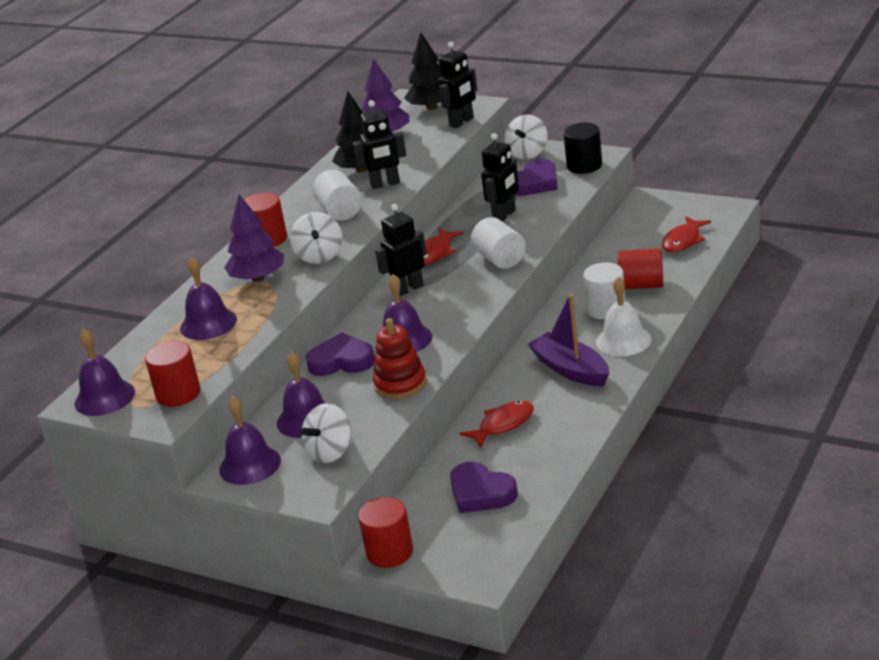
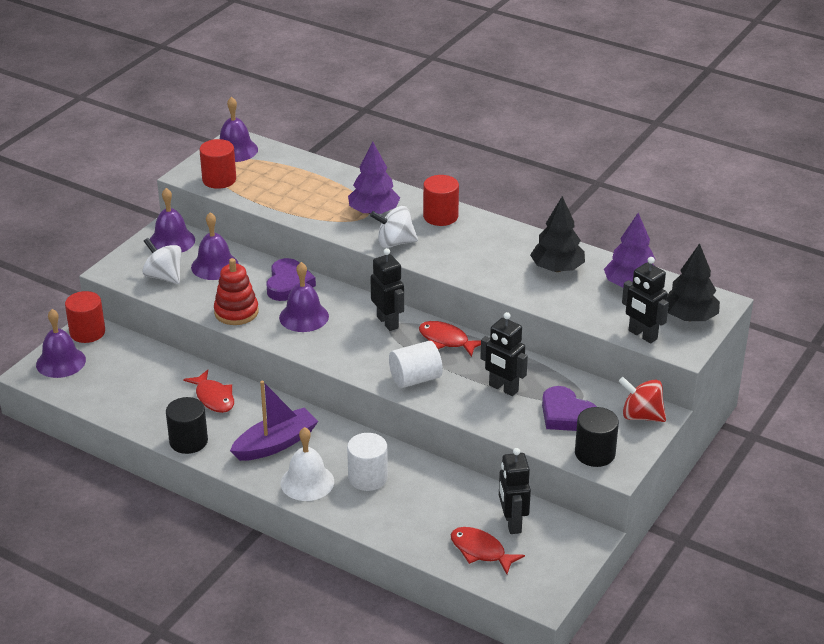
camera: 90 degrees right, 5 degrees up
(208, 323) = (313, 190): purple bell -> purple bell (61, 362)
(340, 211) = (474, 254): white cylinder -> none
(385, 184) = (518, 281): black robot -> black robot (512, 523)
(481, 493) = (130, 379): purple heart -> none
(528, 153) = (641, 416): white spinning top -> red spinning top
(582, 425) = (188, 441): none -> black cylinder
(641, 285) = (402, 507): red cylinder -> none

